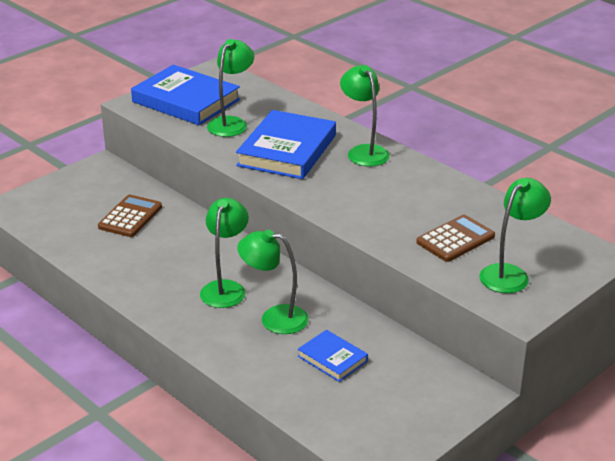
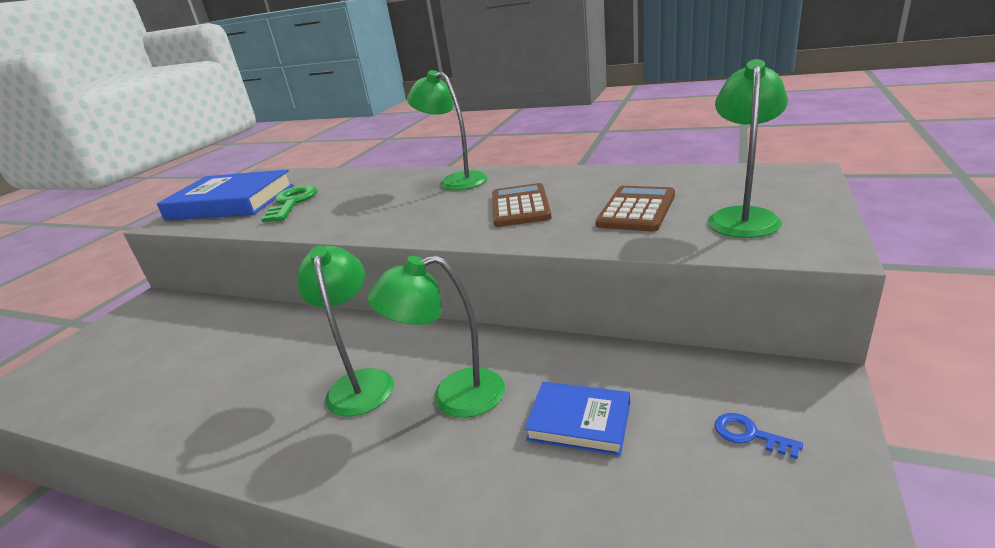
camera: 20 degrees left, 5 degrees down
(130, 217) = (194, 343): brown calculator -> brown calculator (520, 206)
(231, 123) = (292, 203): green lamp -> green key
(287, 150) = (370, 203): blue book -> none
(412, 399) = (749, 434): none -> blue key

